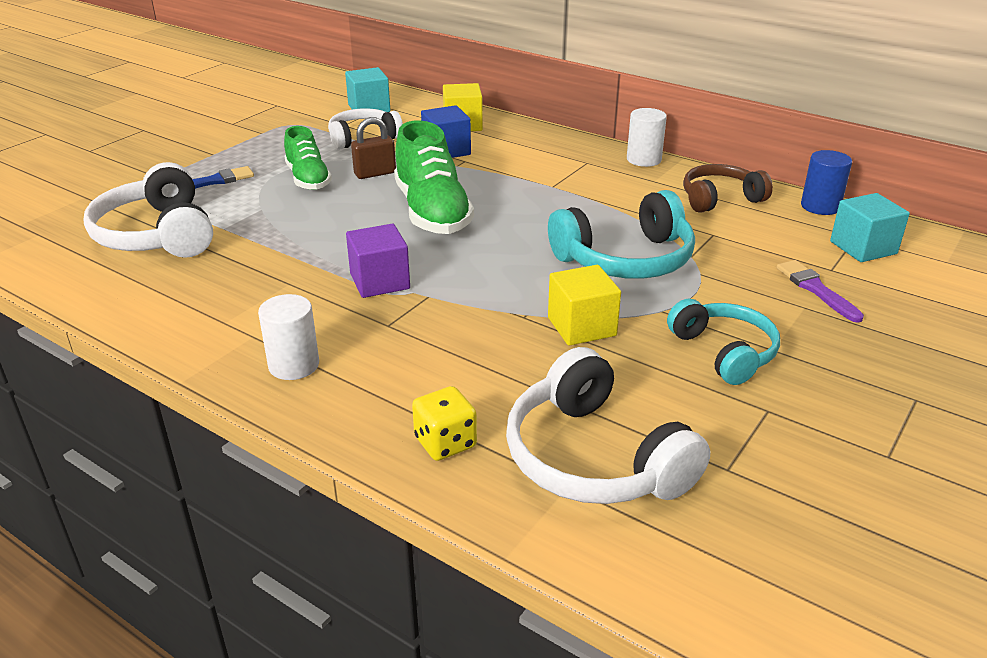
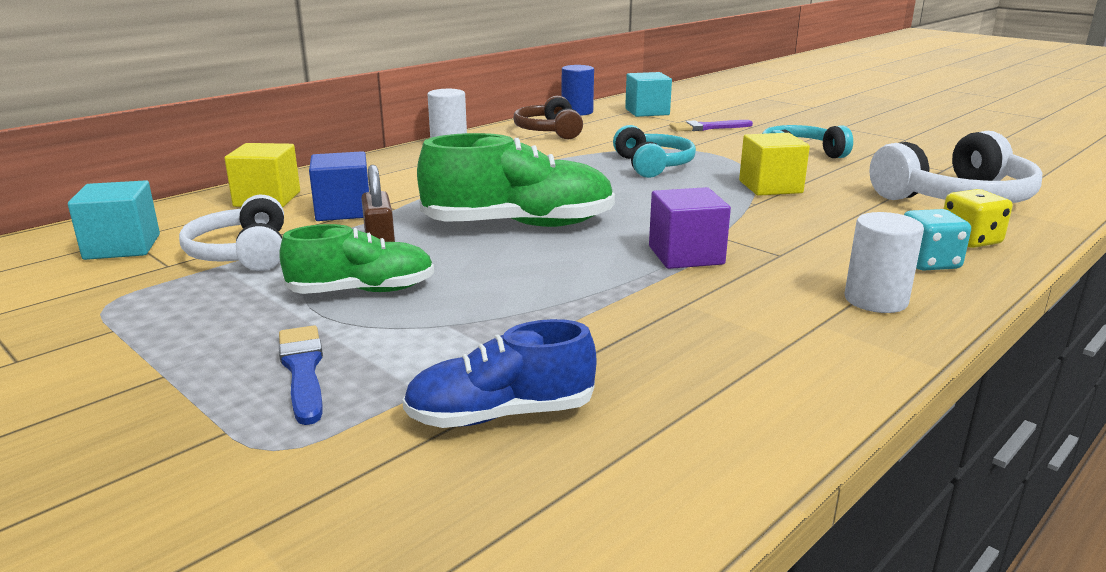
camera: 80 degrees left, 10 degrees down
(157, 235) = (501, 415): white headphones -> blue shoe
(377, 404) = (927, 263): none -> turquoise dice
(625, 259) = (653, 165): turquoise headphones -> turquoise headphones, size x0.66

